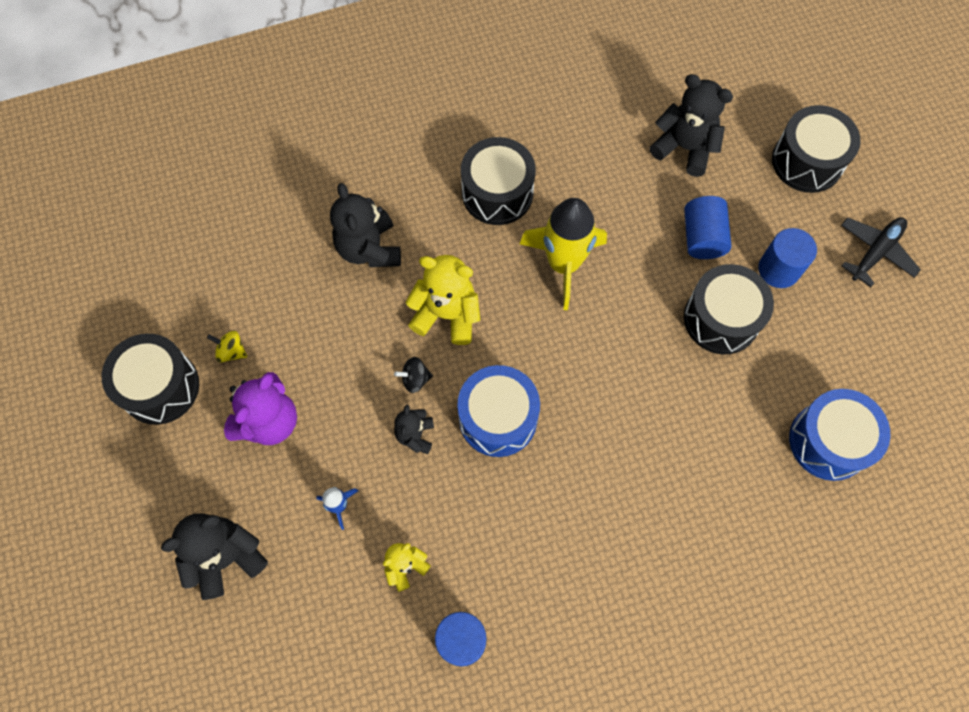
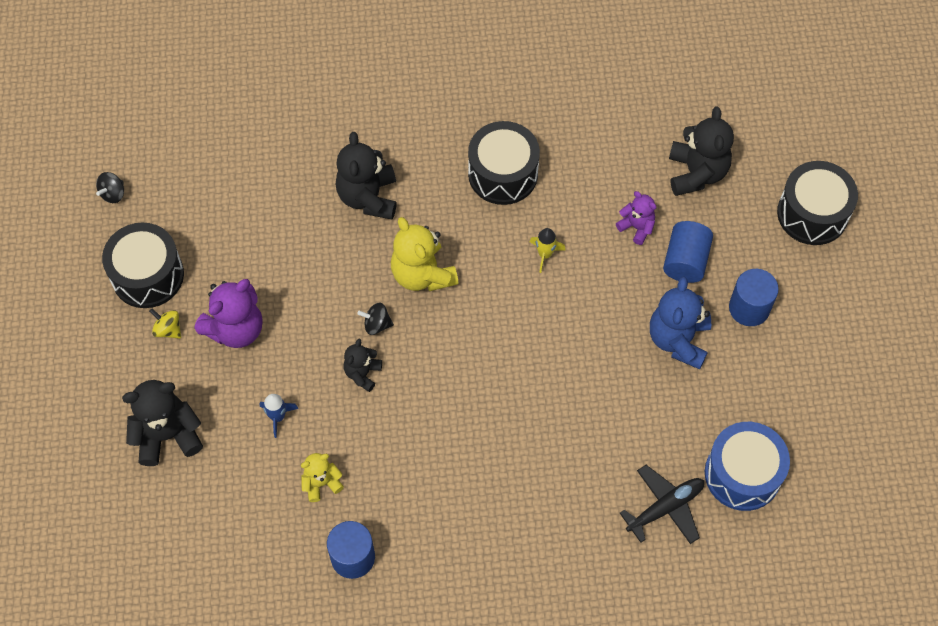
camera: 15 degrees right, 5 degrees down
(101, 309) = (113, 194): none -> black spinning top
(231, 351) = (218, 259): yellow spinning top -> yellow spinning top (168, 329)
(447, 315) = (422, 274): yellow teddy bear -> yellow teddy bear turned 150 degrees counterclockwise
(498, 418) = (441, 377): blue drum -> none
(563, 264) = (545, 254): yellow rocket -> yellow rocket, size x0.44
(644, 215) = (636, 227): none -> purple teddy bear
(684, 148) = (696, 173): black teddy bear -> black teddy bear turned 45 degrees clockwise
(721, 319) = (678, 340): black drum -> blue teddy bear
(875, 252) = (849, 314): black plane -> black plane (665, 507)

